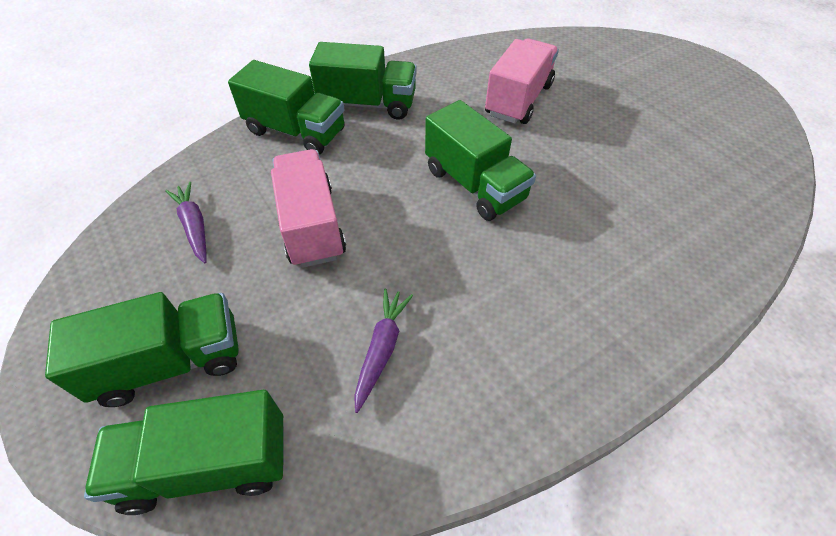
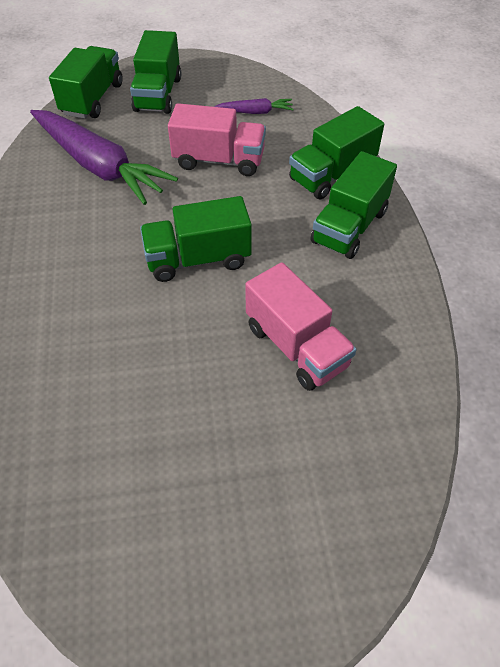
camera: 115 degrees right, 0 degrees up
(382, 349) = (99, 166): purple carrot -> purple carrot, size x2.24

